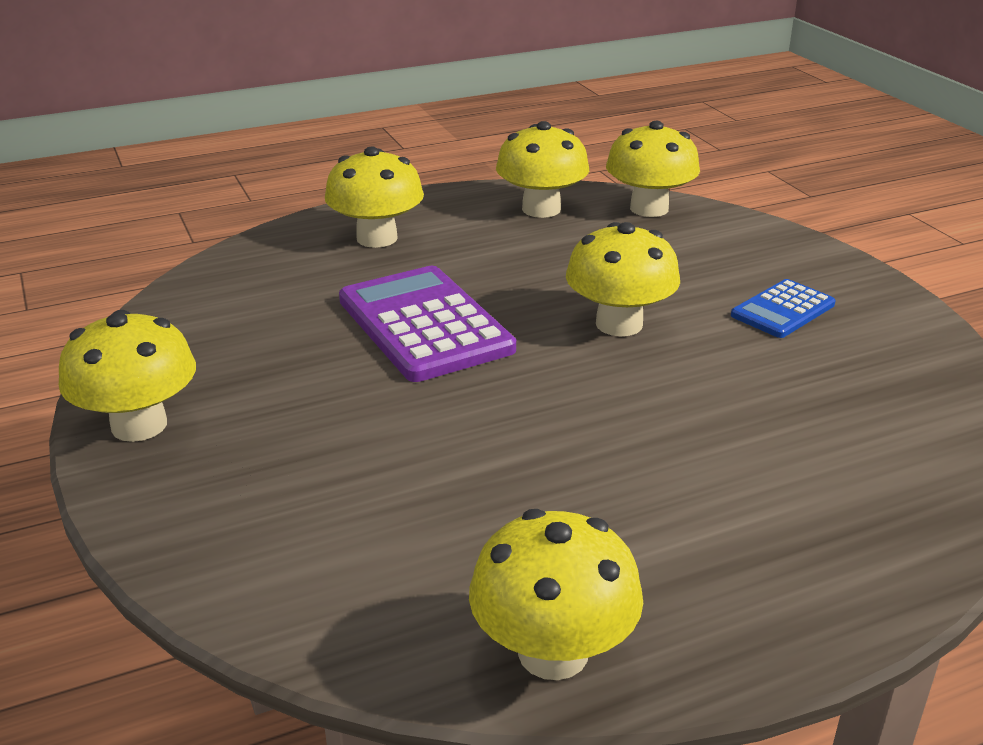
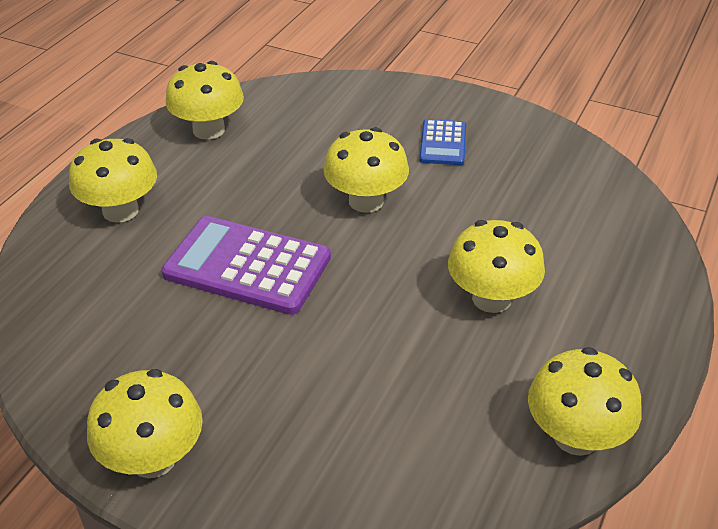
camera: 40 degrees left, 10 degrees up
(649, 208) = (279, 97): yellow mushroom -> yellow mushroom (491, 298)

